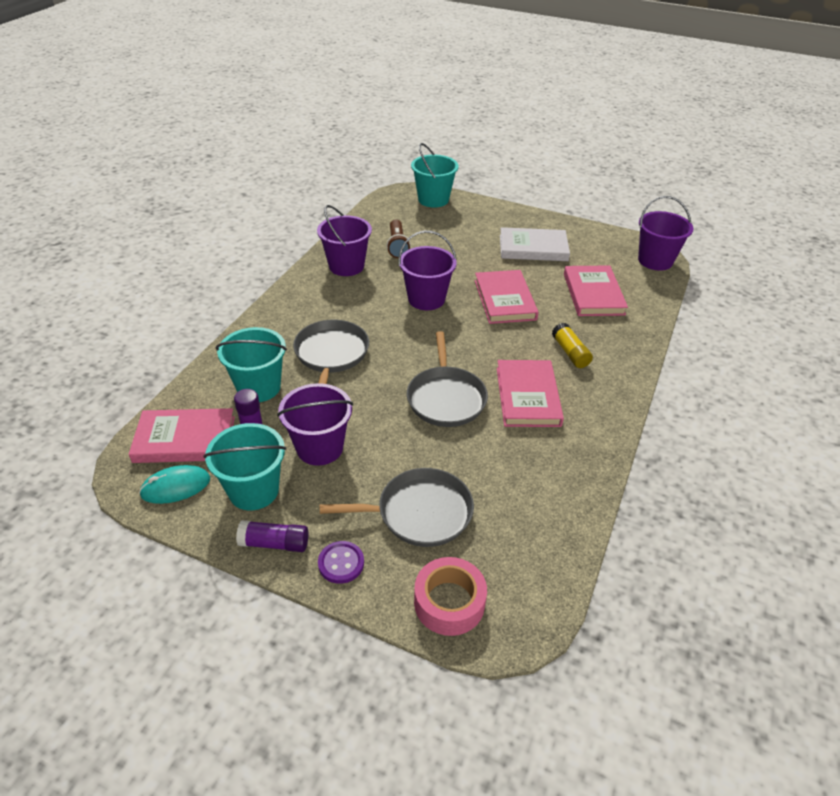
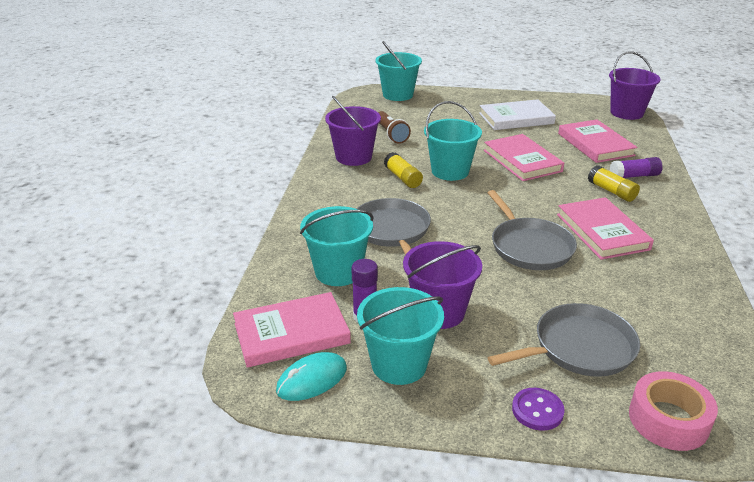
camera: 15 degrees left, 10 degrees down
(274, 543) = (456, 408): purple glue stick -> purple glue stick (634, 176)
(377, 298) = (403, 178): none -> yellow glue stick
(426, 299) = (450, 171): purple bucket -> turquoise bucket

